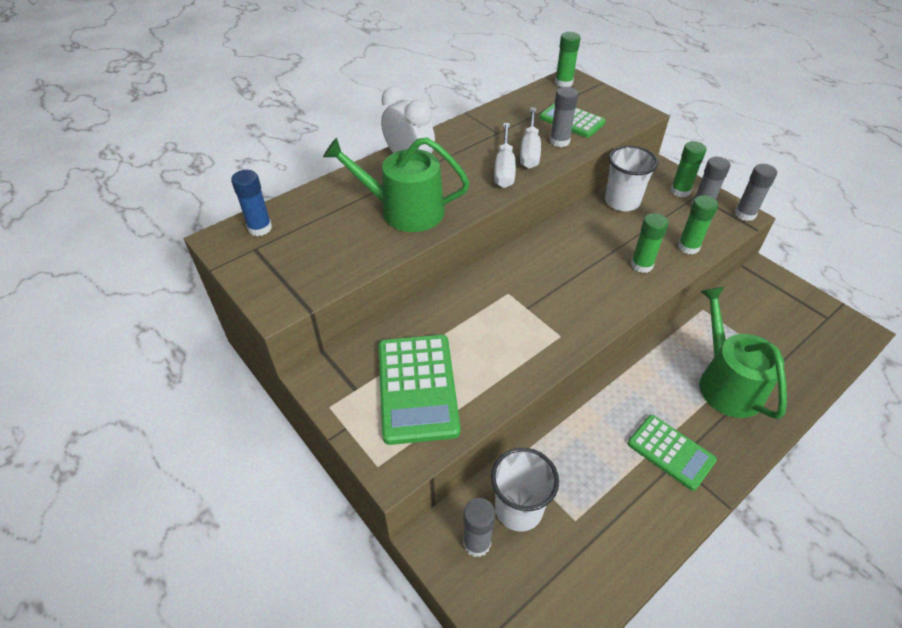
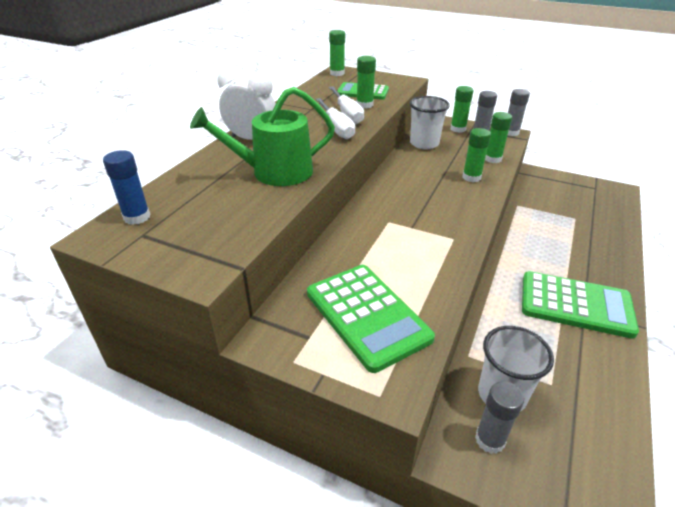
camera: 25 degrees left, 10 degrees down
(559, 141) = (364, 105): grey glue stick -> green glue stick
(670, 452) = (575, 305): green calculator -> green calculator, size x1.54
(726, 383) = (571, 246): green watering can -> none

